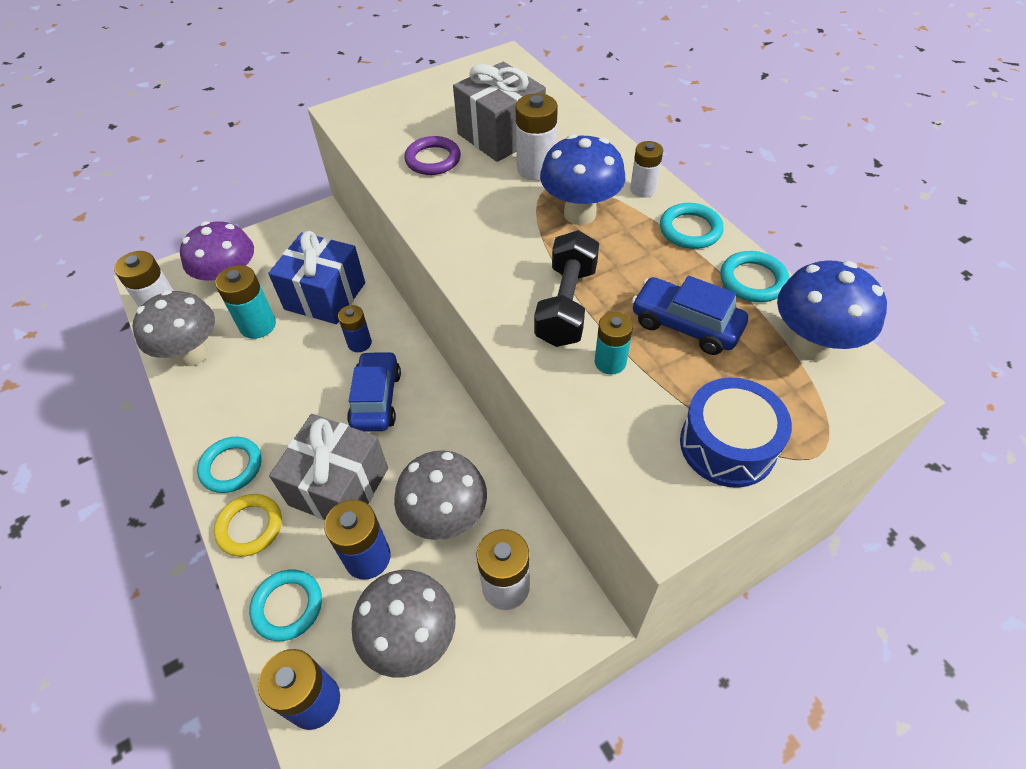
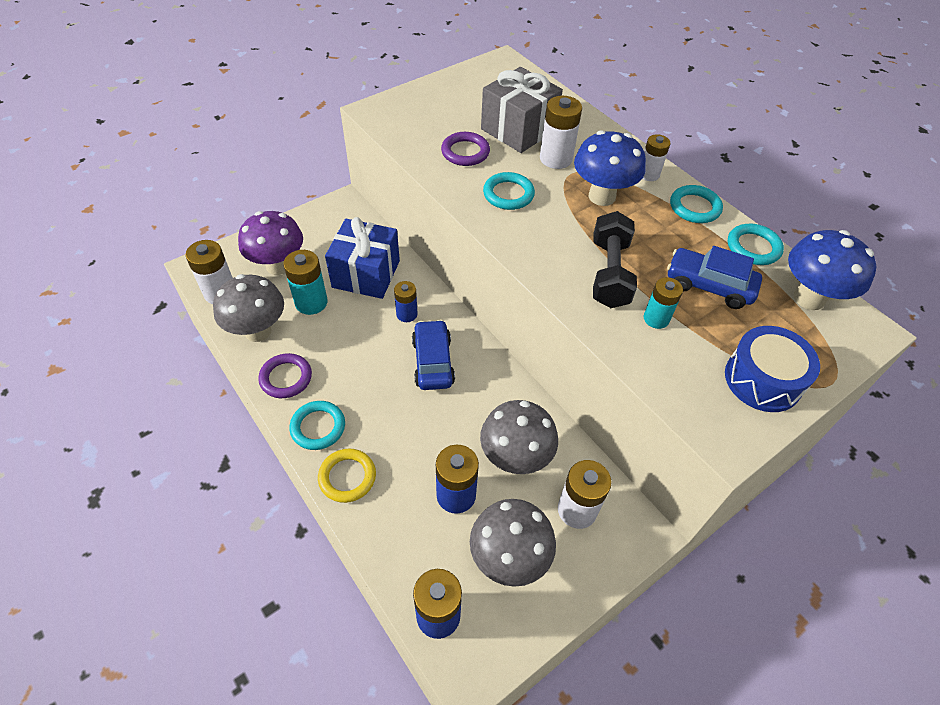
camera: 10 degrees left, 0 degrees up
(210, 408) = (286, 378): none -> purple ring
(287, 606) = (396, 541): turquoise ring -> turquoise ring (508, 194)
(339, 486) = (417, 438): grey gift -> none

